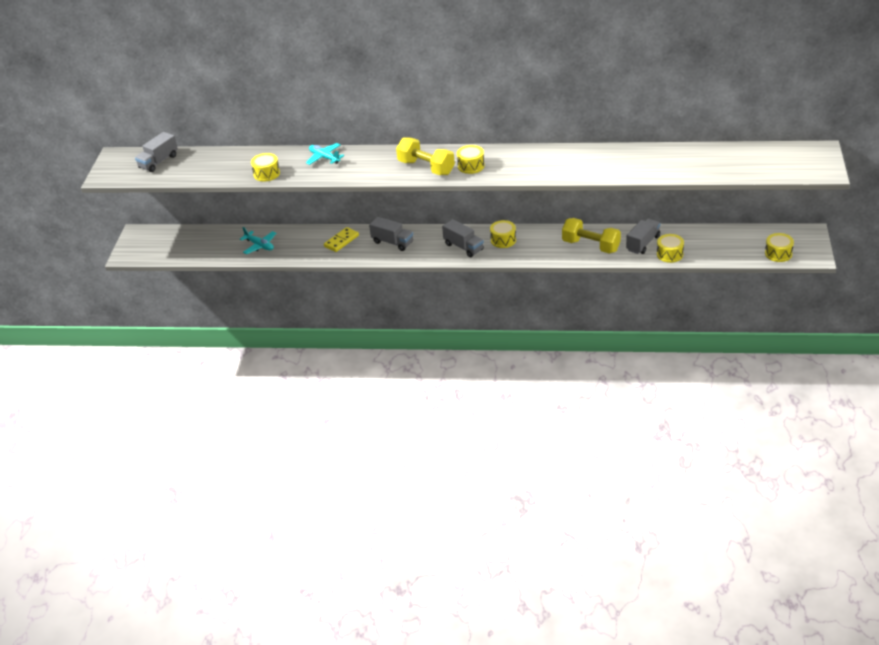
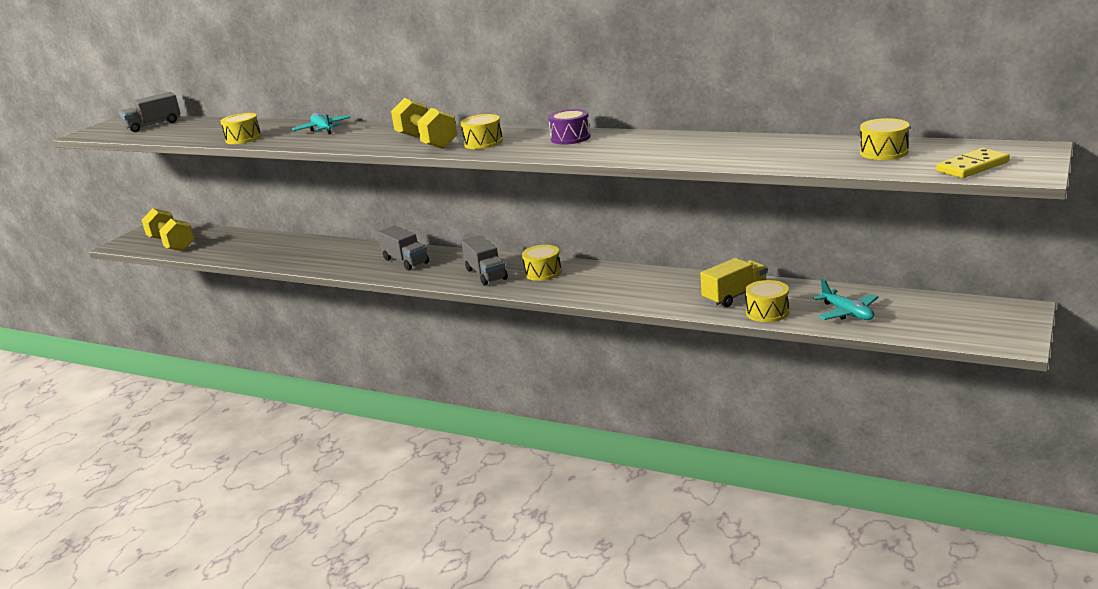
camera: 20 degrees right, 15 degrees down
(259, 246) = (258, 249): turquoise plane -> turquoise plane (847, 313)
(341, 241) = (349, 254): yellow domino -> yellow domino (972, 167)
(530, 156) = (570, 138): none -> purple drum
(591, 246) = (656, 290): yellow dumbbell -> yellow dumbbell (171, 244)
(643, 243) = (735, 296): grey truck -> yellow truck
(778, 253) = (949, 331): yellow drum -> yellow drum (883, 152)

